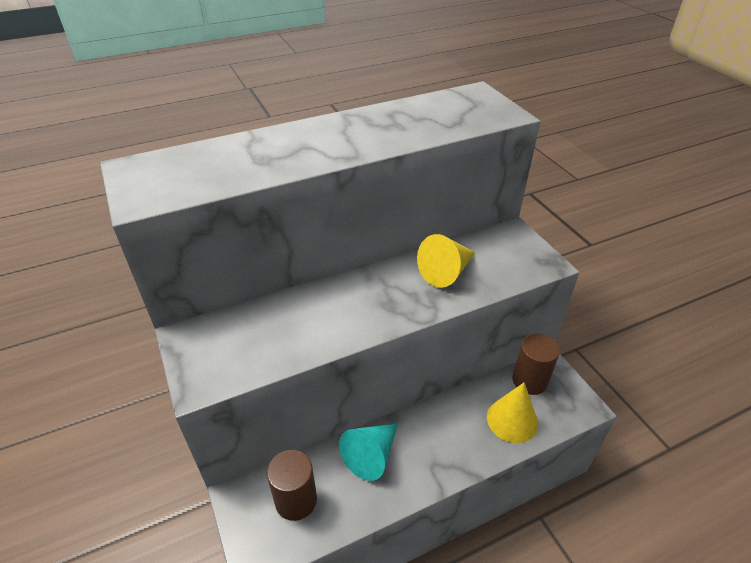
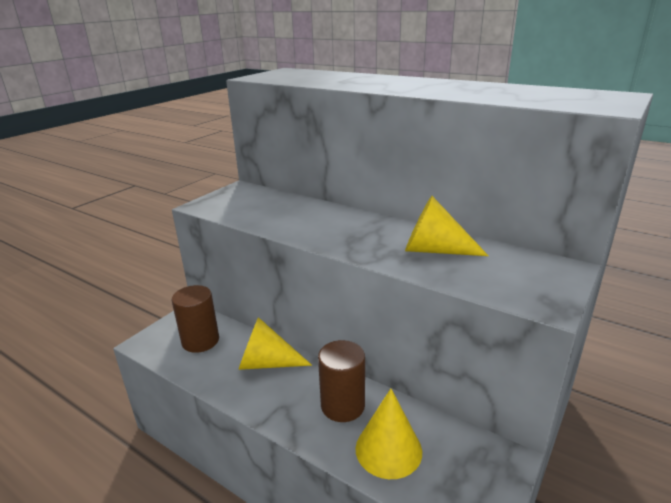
camera: 60 degrees right, 15 degrees down
(371, 455) = (266, 363): turquoise cone -> yellow cone
(529, 380) = (460, 447): brown cylinder -> brown cylinder (342, 405)

